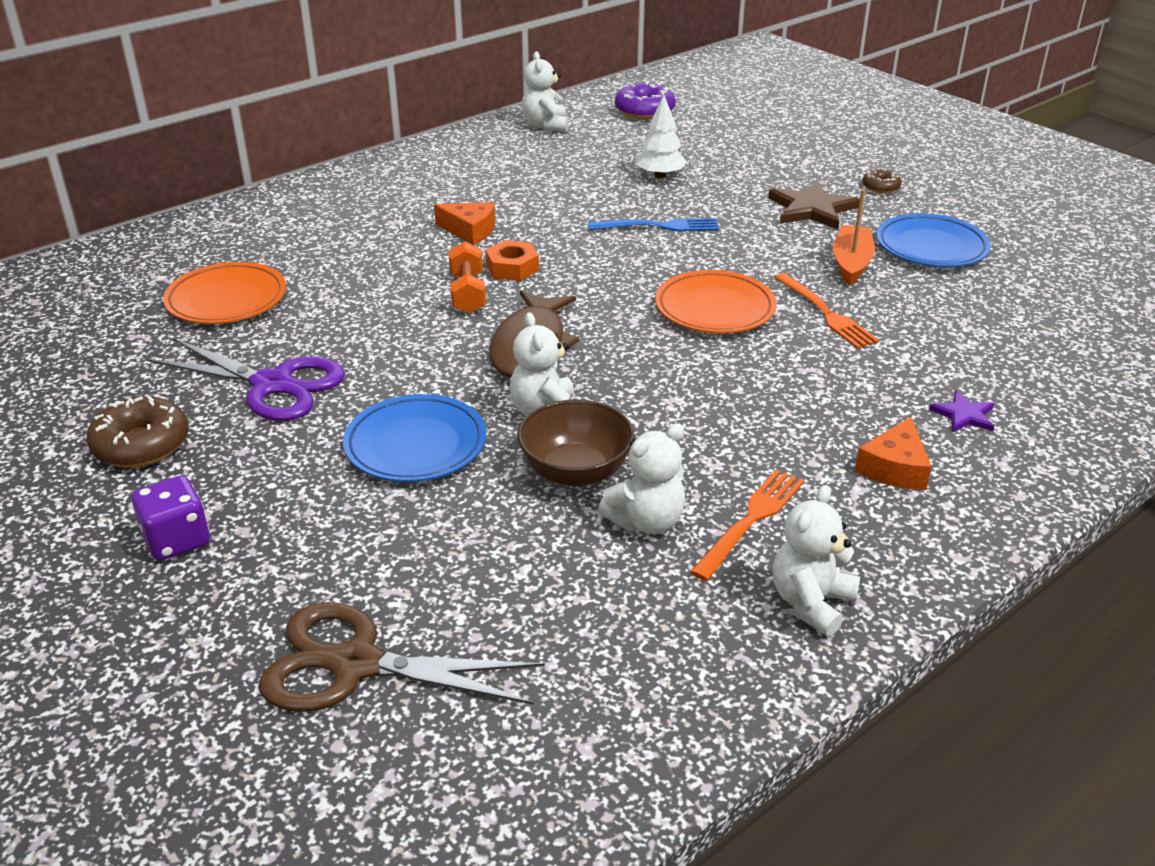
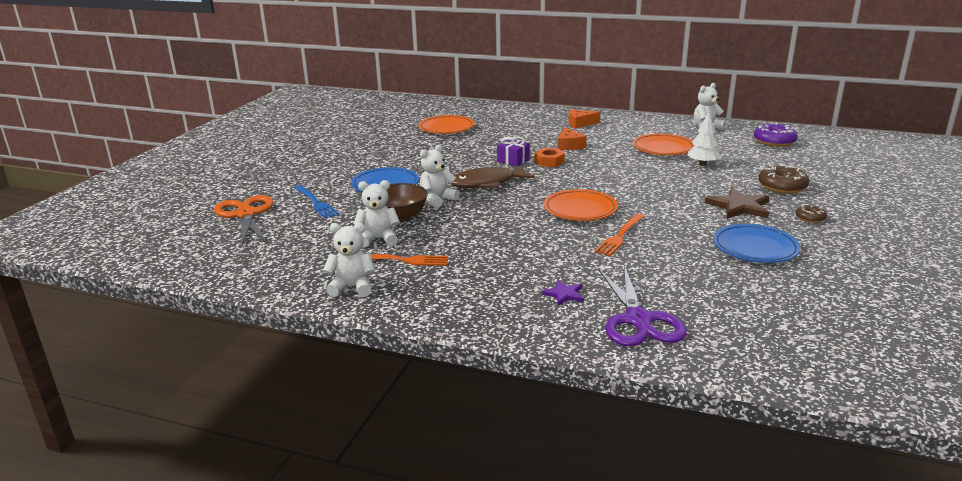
camera: 60 degrees right, 10 degrees down
(141, 445) = (338, 148): brown donut -> brown donut (782, 187)
(177, 540) = (290, 170): purple dice -> none
(273, 385) = (398, 152): purple scissors -> purple scissors (638, 320)
(355, 664) = (246, 214): brown scissors -> orange scissors
(468, 293) = (513, 161): orange dumbbell -> purple gift
(576, 177) = (663, 149): none -> orange plate
(646, 521) = (378, 239): white teddy bear -> white teddy bear turned 150 degrees clockwise
(659, 226) = (645, 178): blue fork -> blue fork (316, 203)
(851, 263) = (690, 230): orange boat -> none
(894, 468) = (486, 285): orange cheese -> orange cheese (580, 124)

